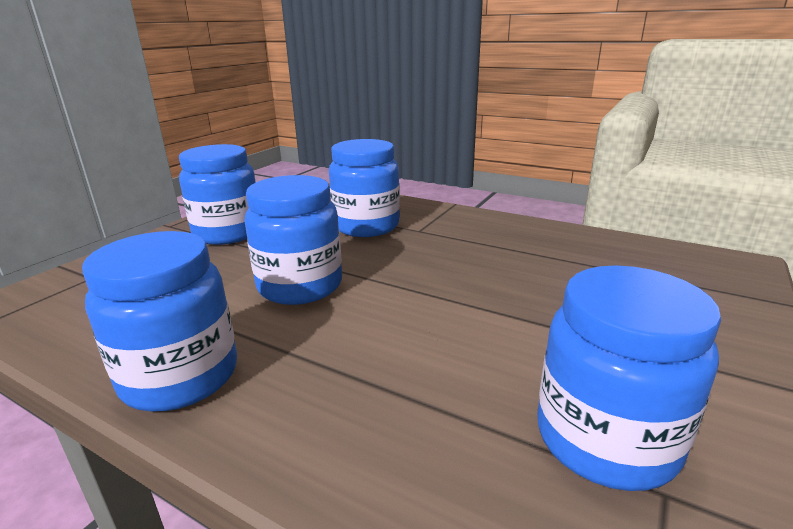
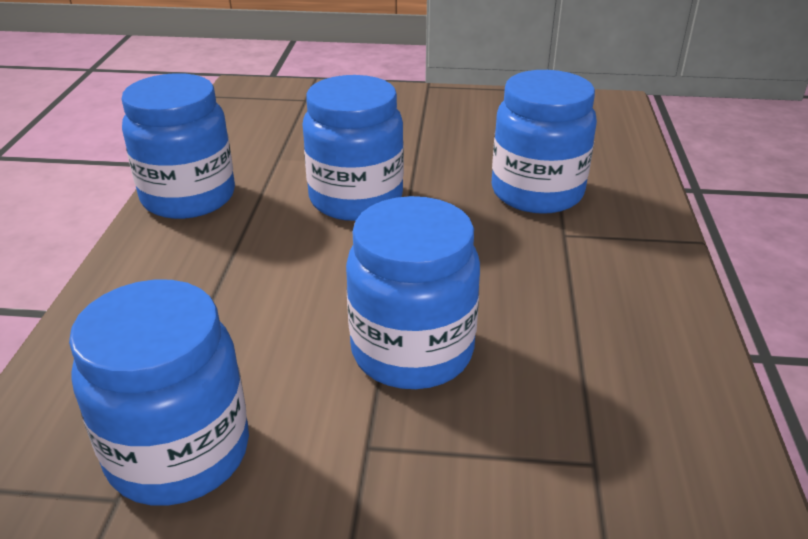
camera: 65 degrees right, 10 degrees up
(228, 233) = (438, 120): blue jar -> blue jar (412, 351)

